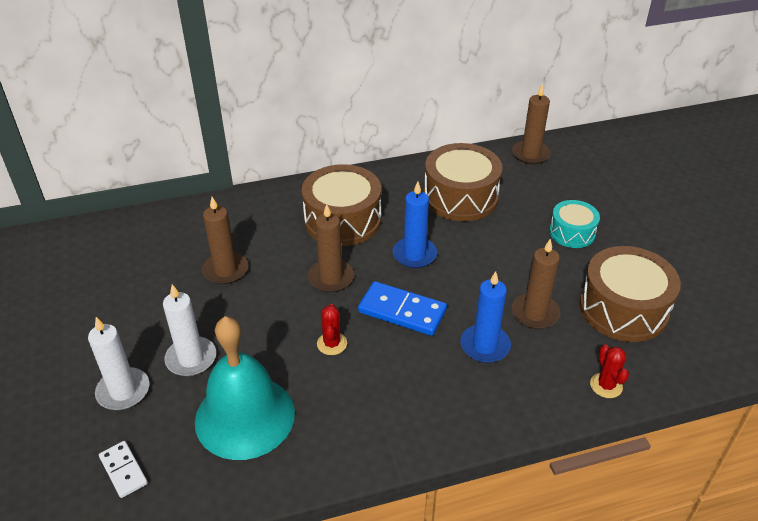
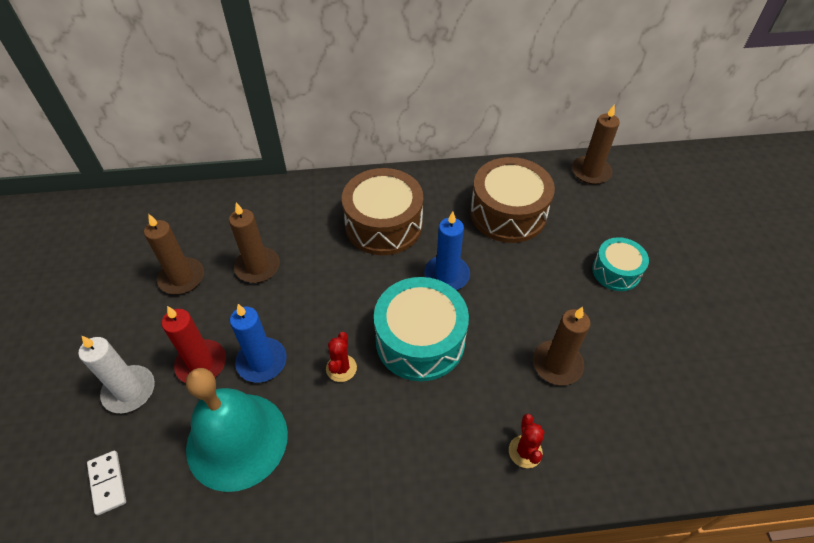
camera: 10 degrees right, 10 degrees up
(191, 358) = (201, 364): white candle -> red candle
(331, 278) = (357, 290): brown candle -> brown candle (182, 278)
(402, 311) = (420, 340): blue domino -> turquoise drum
(485, 346) = (496, 395): blue candle -> blue candle (262, 361)
(606, 385) = (616, 467): red cactus -> red cactus (525, 451)
(623, 308) = (653, 373): brown drum -> none

